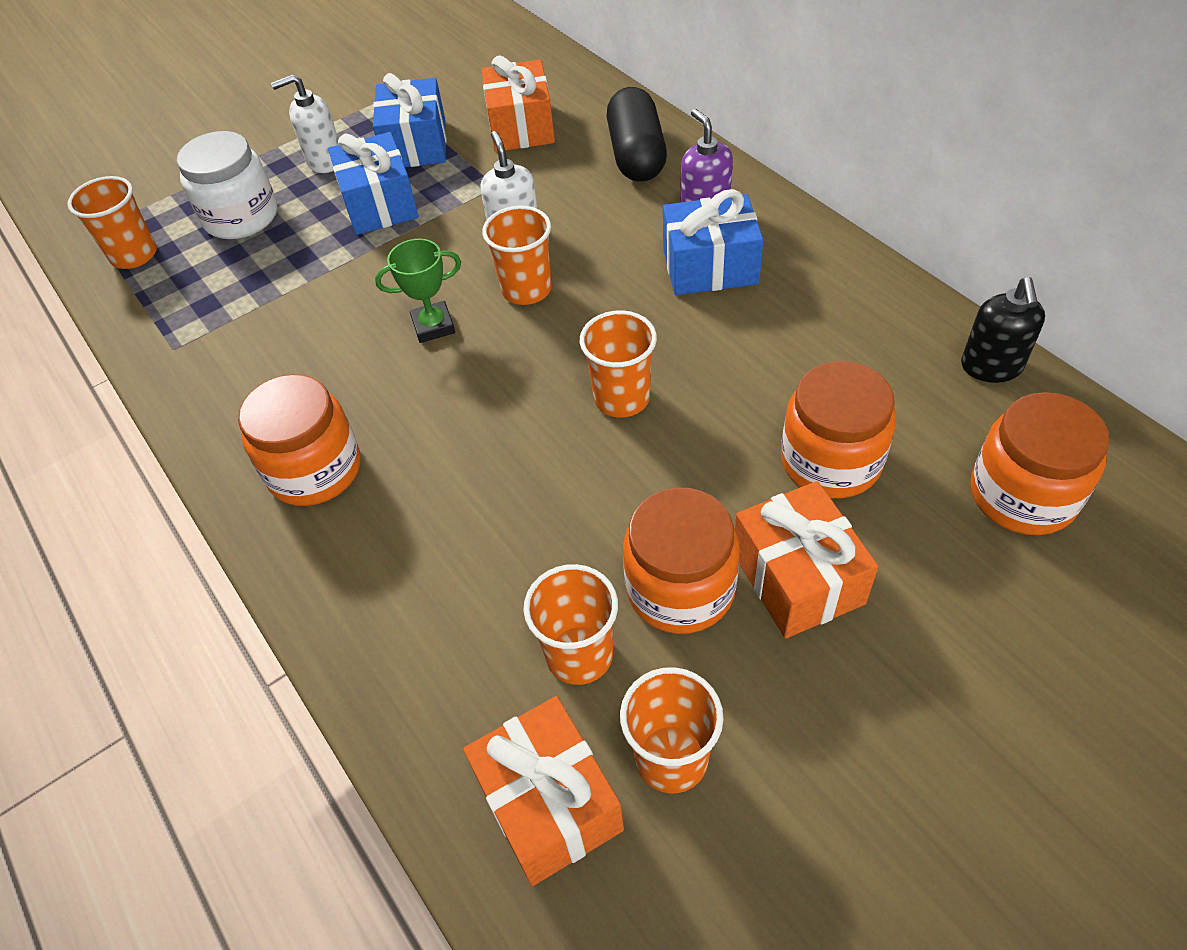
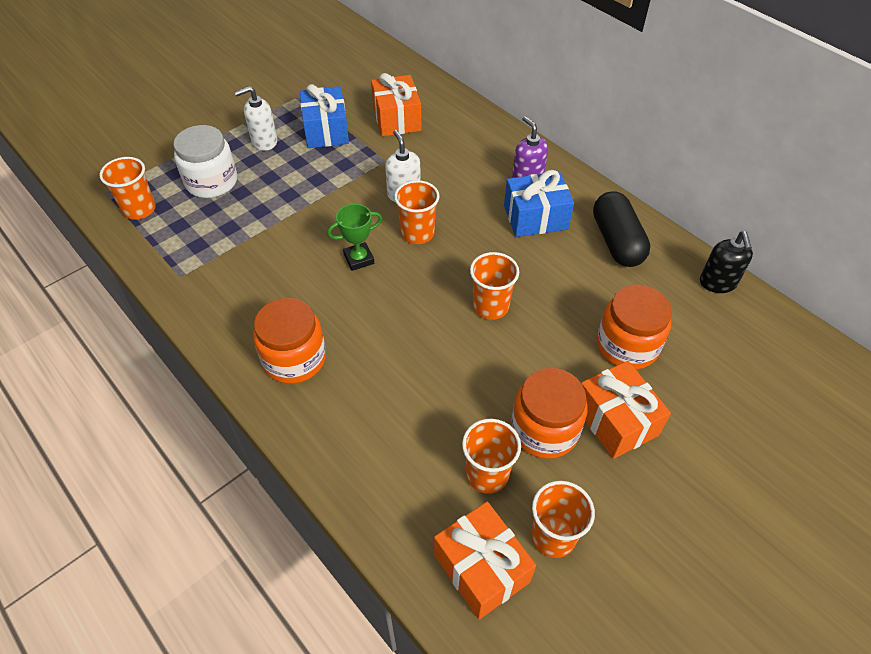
camera: 10 degrees left, 0 degrees up
(380, 204) = (308, 173): blue gift -> none
(636, 155) = (477, 140): black capsule -> black capsule (616, 241)
(1022, 495) = (744, 364): orange jar -> none

